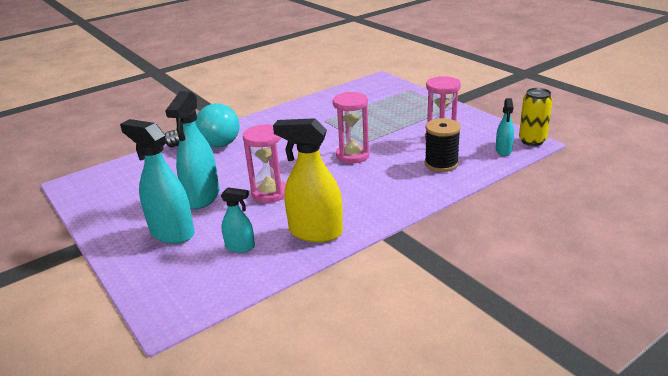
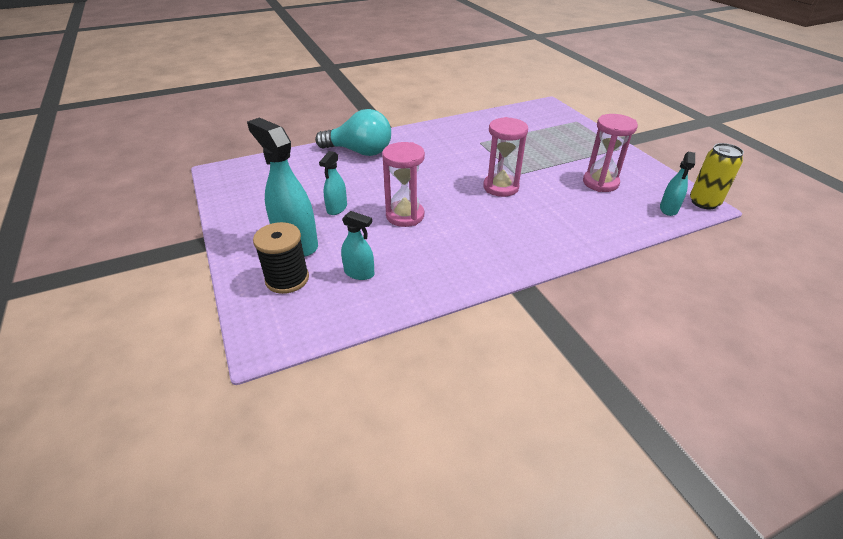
camera: 10 degrees right, 10 degrees up
(202, 197) = (337, 208): turquoise spray bottle -> turquoise spray bottle, size x0.54
(315, 232) = (441, 271): yellow spray bottle -> none
(441, 164) = (595, 213): black spool -> black spool (287, 279)

